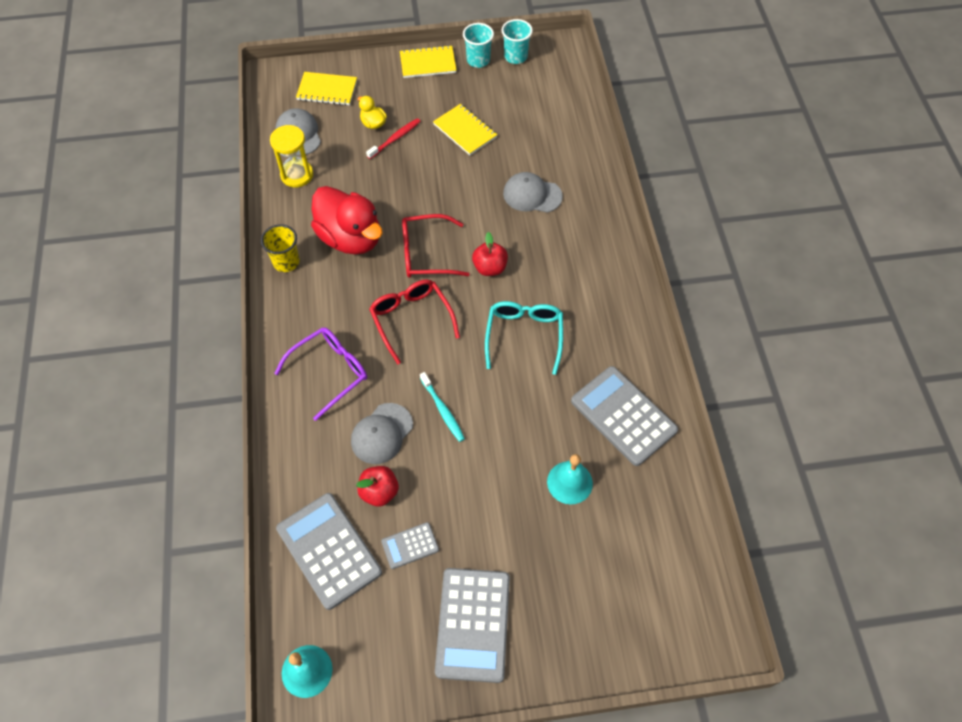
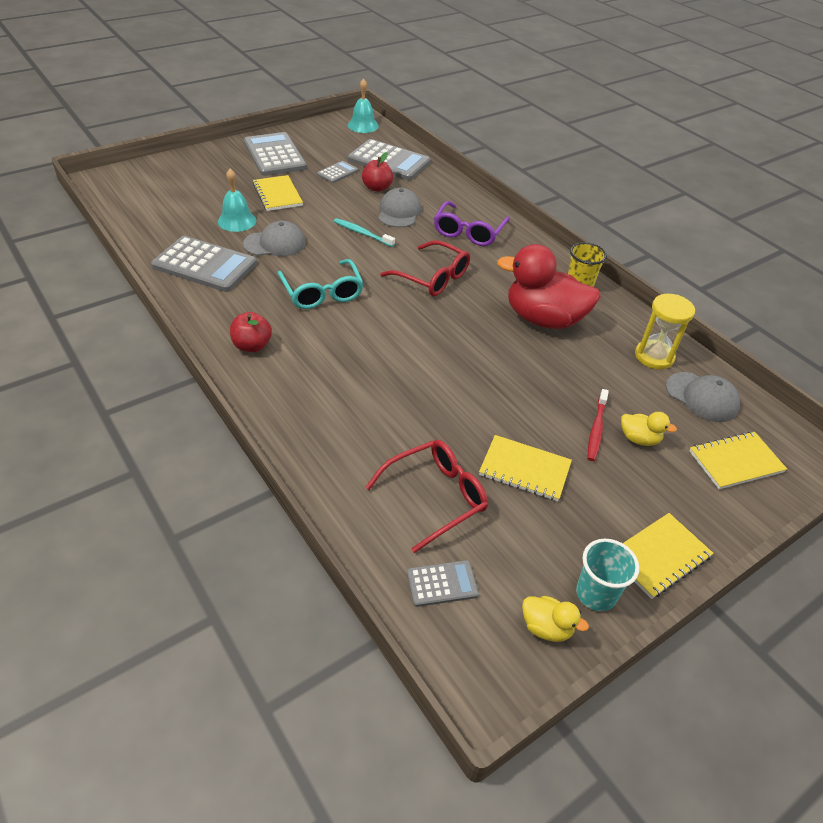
camera: 150 degrees right, 15 degrees down
(426, 254) = (461, 327): red glasses -> red glasses (436, 497)
(490, 268) = (389, 334): red apple -> red apple (252, 346)
(505, 520) = (277, 195): none -> yellow notebook
(515, 57) = (546, 627): turquoise cup -> yellow duck
(532, 195) = (388, 418): grey cap -> grey cap (275, 243)
(556, 91) = (442, 583): none -> grey calculator

